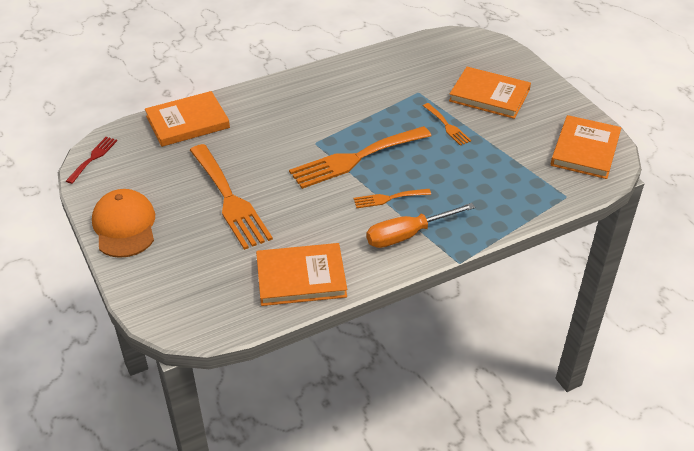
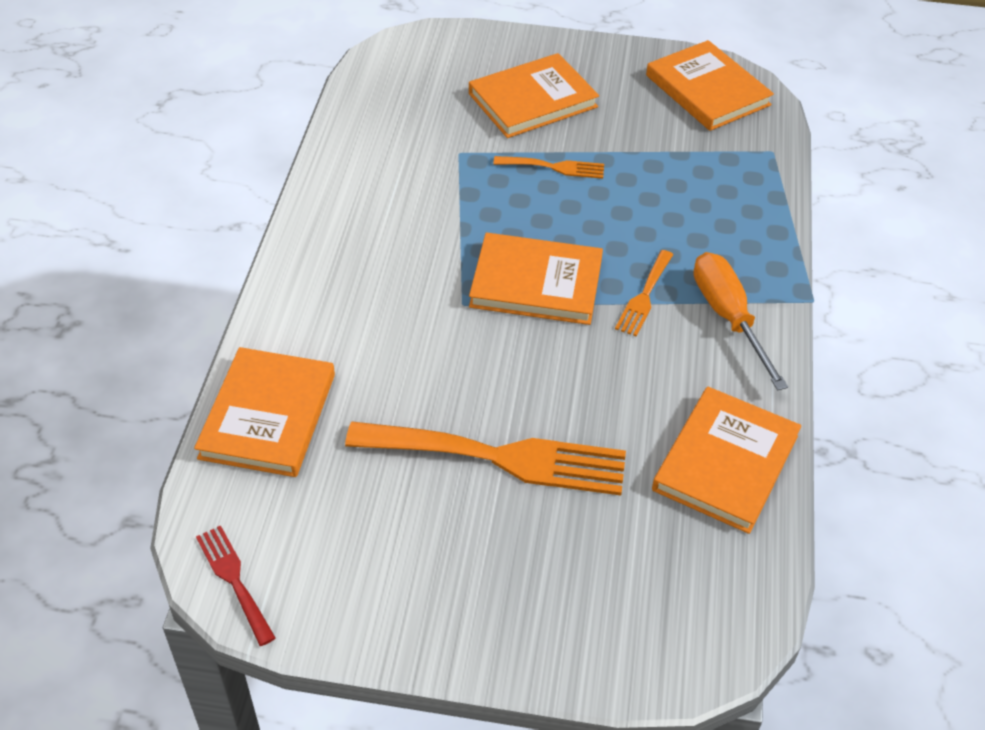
camera: 55 degrees left, 5 degrees up
(124, 226) = (447, 615): orange cap -> none
(355, 159) = (536, 283): orange fork -> orange book
(407, 235) = (728, 317): orange screwdriver -> orange screwdriver turned 150 degrees clockwise

